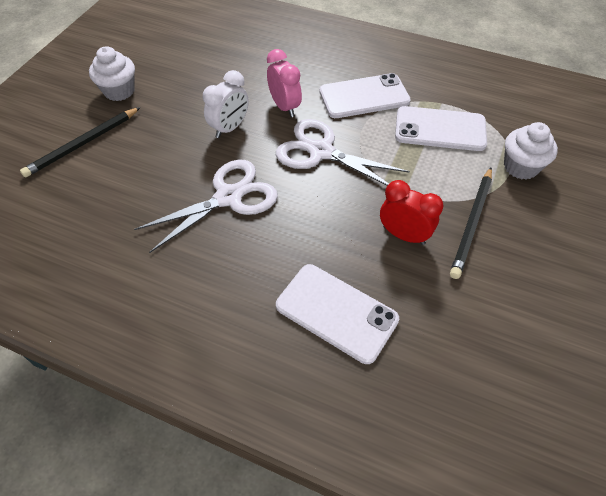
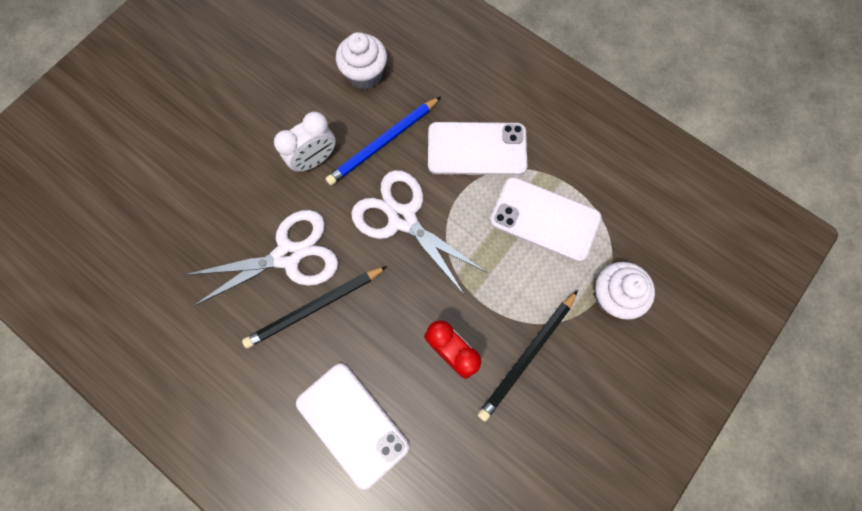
camera: 15 degrees right, 20 degrees up
(83, 144) = (158, 144): black pencil -> black pencil (314, 307)
(119, 91) = (210, 75): white cupcake -> white cupcake (365, 75)
(284, 107) = (383, 143): pink clock -> blue pencil

